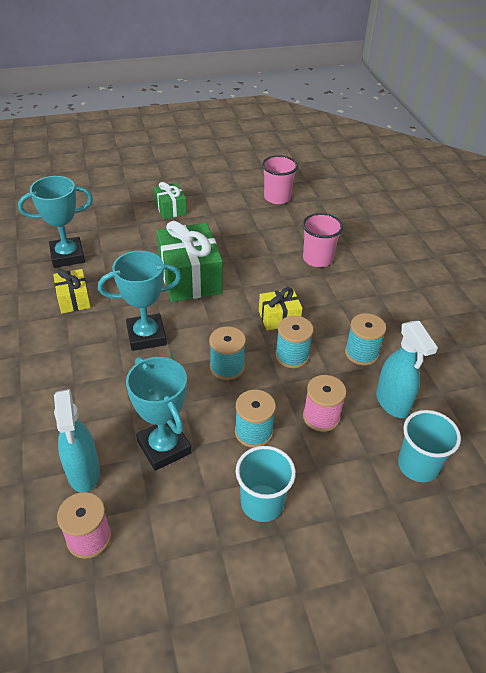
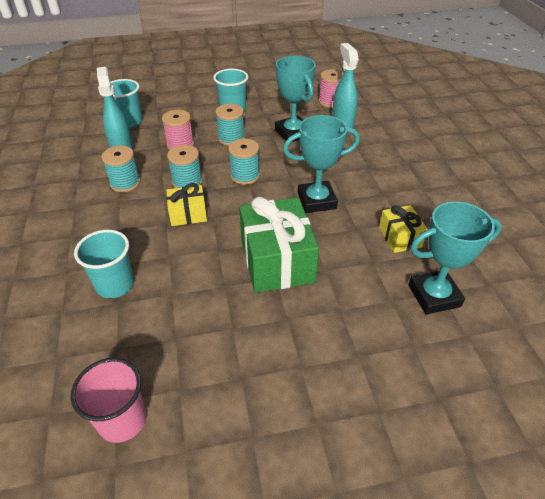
camera: 175 degrees left, 0 degrees up
(170, 209) = (310, 390): green gift -> none
(317, 259) = (115, 285): pink cup -> turquoise cup

